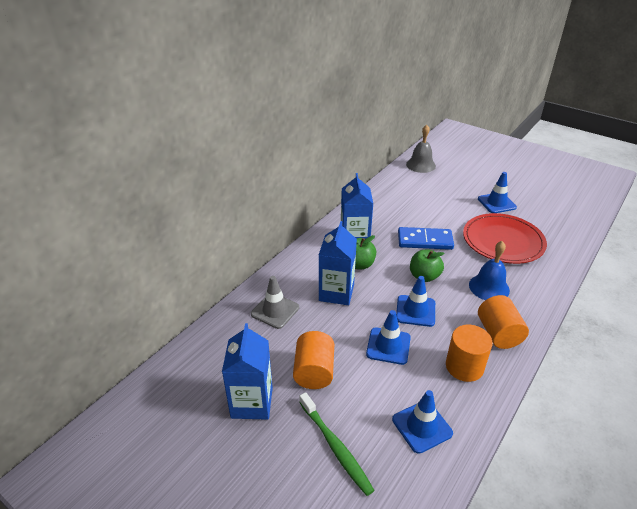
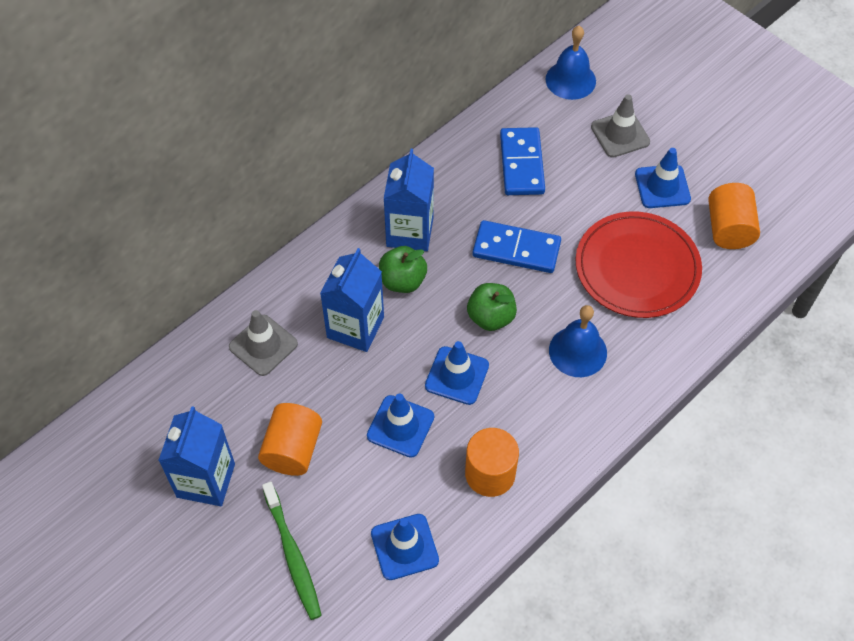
camera: 10 degrees right, 20 degrees up
(410, 202) = (522, 164): none -> blue domino
(421, 165) = (570, 80): grey bell -> blue bell
(460, 184) = (620, 134): none -> grey traffic cone
(498, 334) = (557, 431): orange cylinder -> orange cylinder (729, 229)

